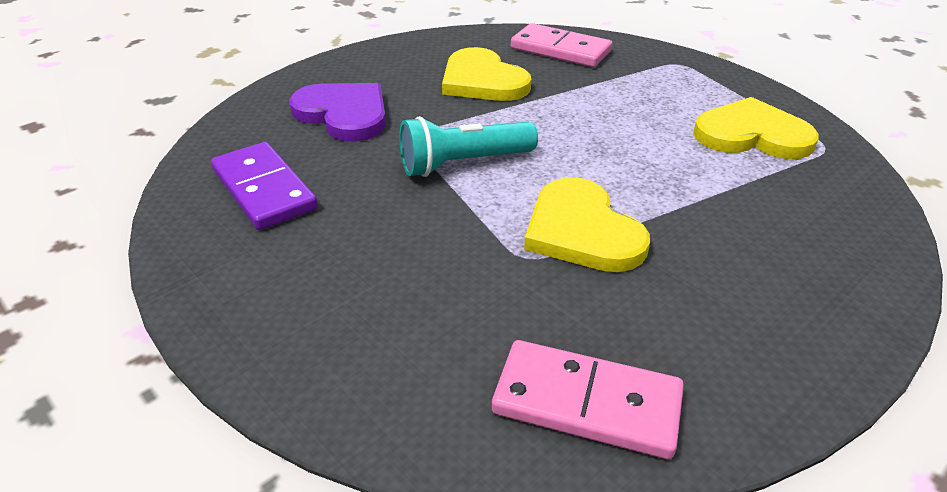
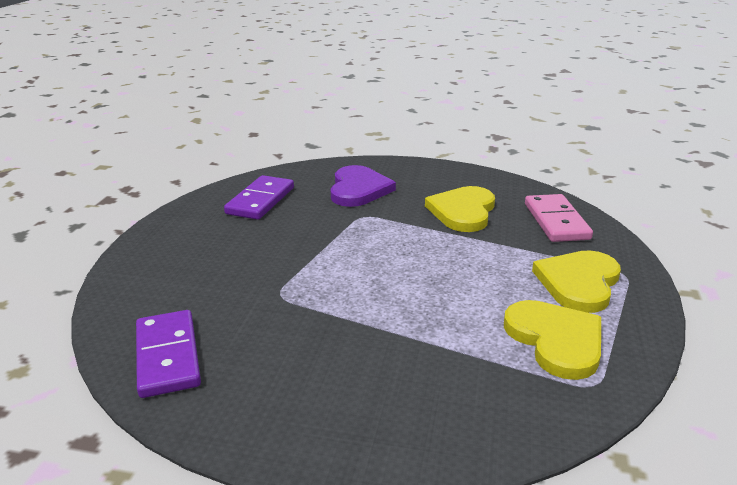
camera: 55 degrees right, 10 degrees down
(463, 164) = (353, 241): turquoise flashlight -> none
(582, 231) = (328, 304): yellow heart -> yellow heart (578, 283)
(586, 403) = (167, 356): pink domino -> purple domino

